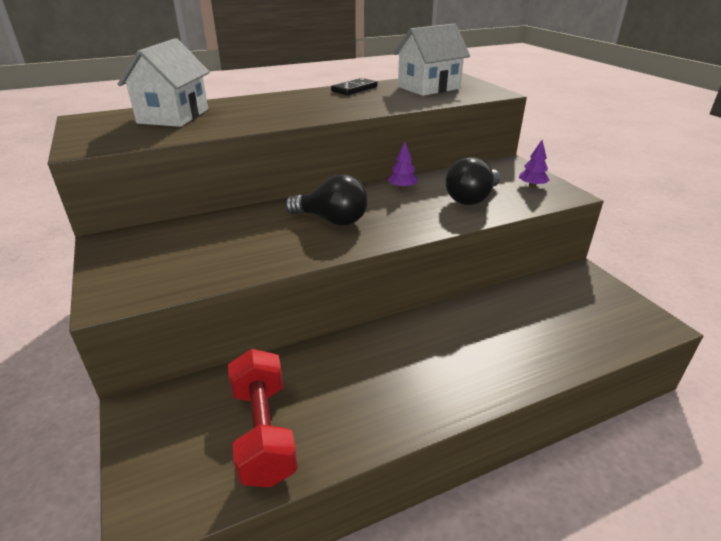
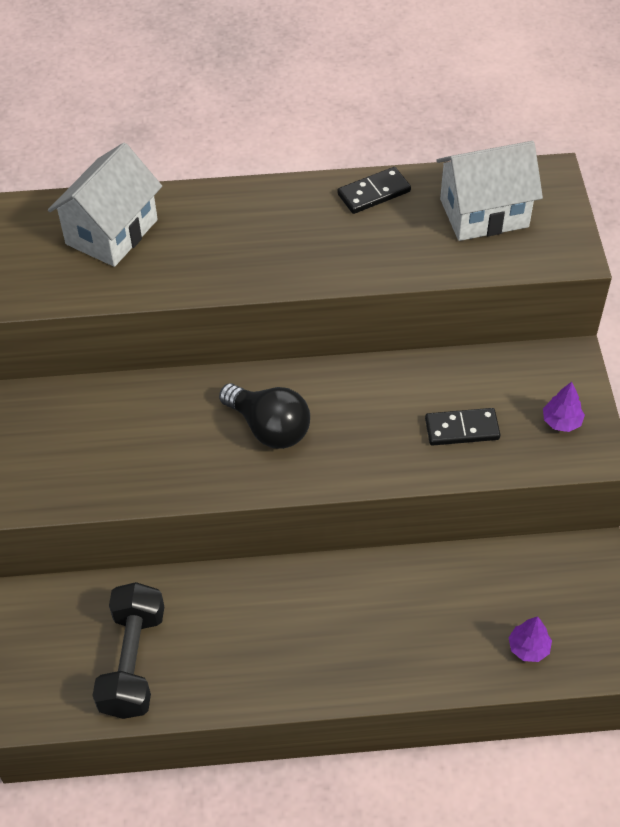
camera: 20 degrees right, 20 degrees up
(263, 432) = (133, 662): red dumbbell -> black dumbbell
(402, 188) = (385, 380): purple tree -> purple tree (528, 648)
(471, 198) = (462, 429): black light bulb -> black domino

